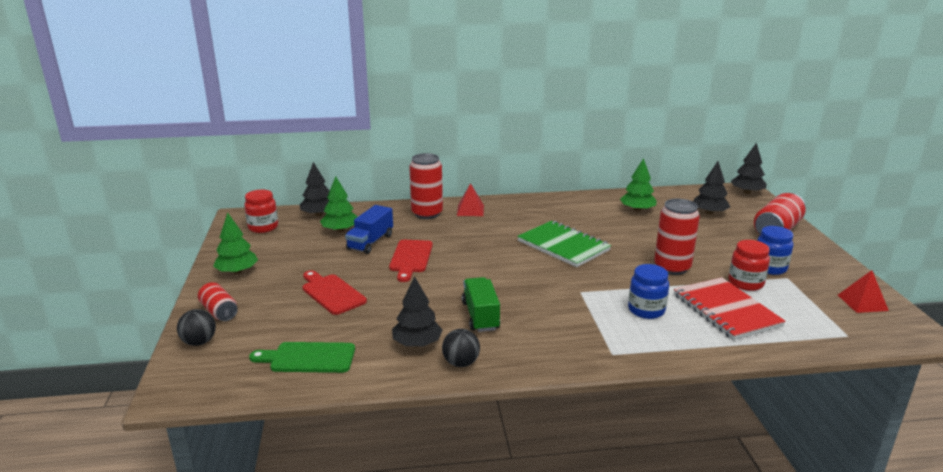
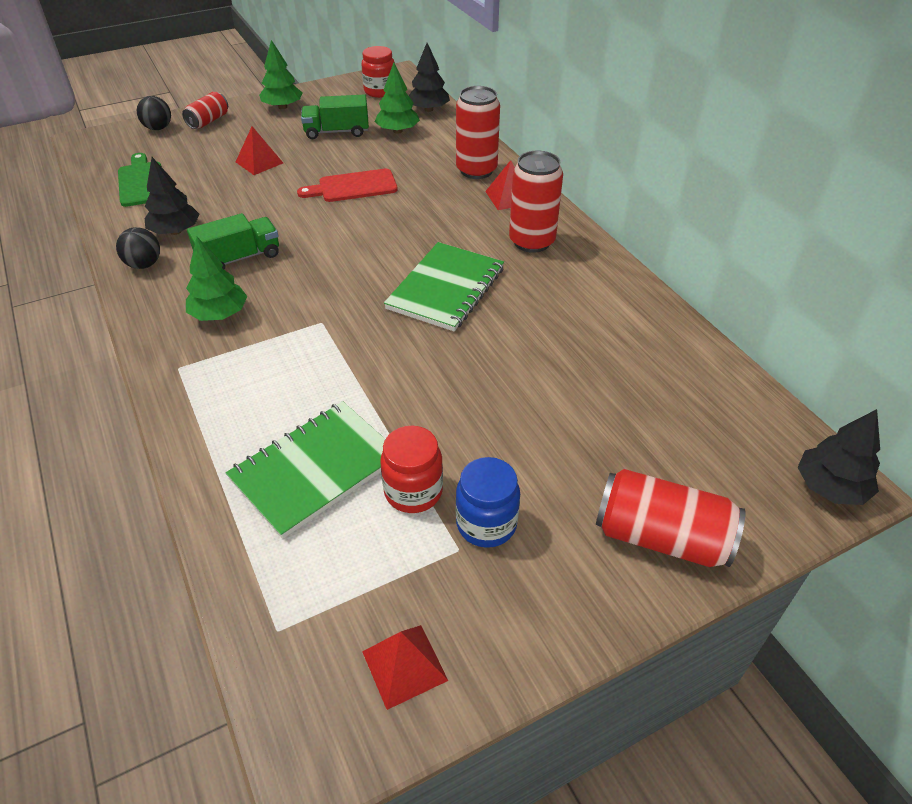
camera: 70 degrees right, 20 degrees up
(314, 253) = (337, 132): none -> green truck
(332, 293) = (259, 162): red cutting board -> red pyramid
(370, 242) = (379, 154): blue truck -> none
(637, 210) = (621, 344): green tree -> green tree (219, 314)
(646, 310) = (291, 386): blue jar -> none
(672, 267) = (429, 401): red can -> red can (532, 241)
(709, 213) = (676, 434): black tree -> none
(726, 310) = (315, 469): red notebook -> green notebook

